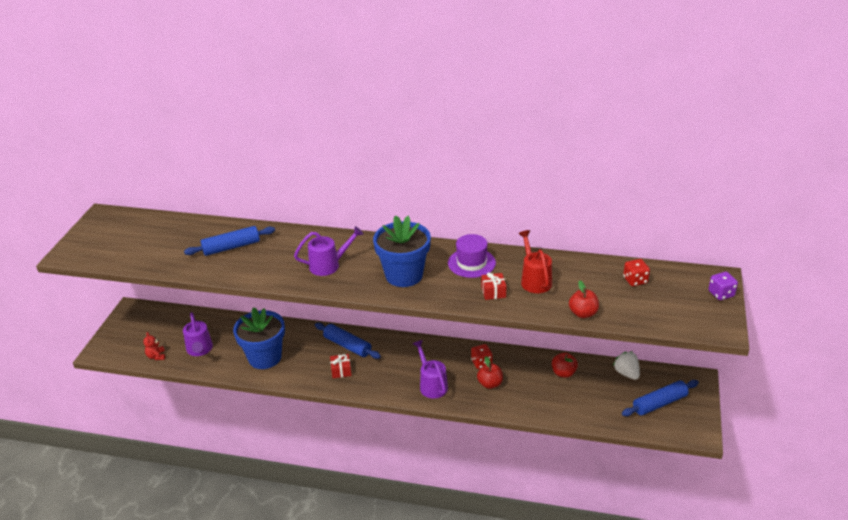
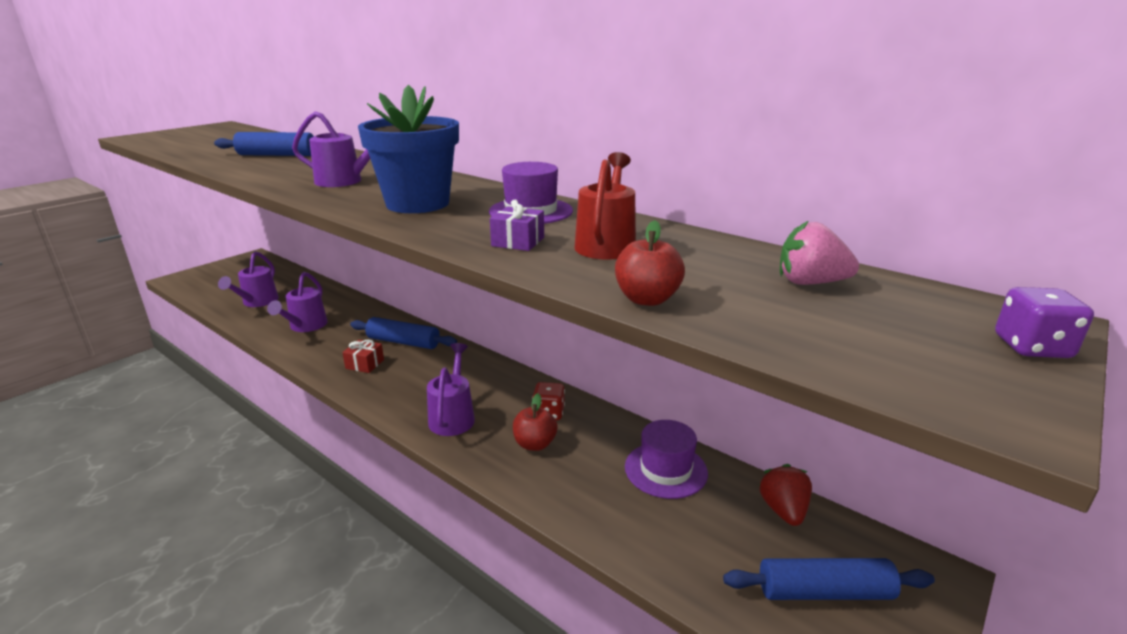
camera: 25 degrees right, 10 degrees down
(156, 356) = (214, 296): red teddy bear -> none
(265, 357) = (305, 326): blue flower pot -> purple watering can
(347, 346) = (403, 342): blue rolling pin -> blue rolling pin turned 45 degrees counterclockwise
(493, 292) = (518, 241): red gift -> purple gift
(563, 373) = (665, 470): red apple -> purple hat
(626, 373) = (783, 510): white strawberry -> red strawberry
(635, 280) = (810, 283): red dice -> pink strawberry

